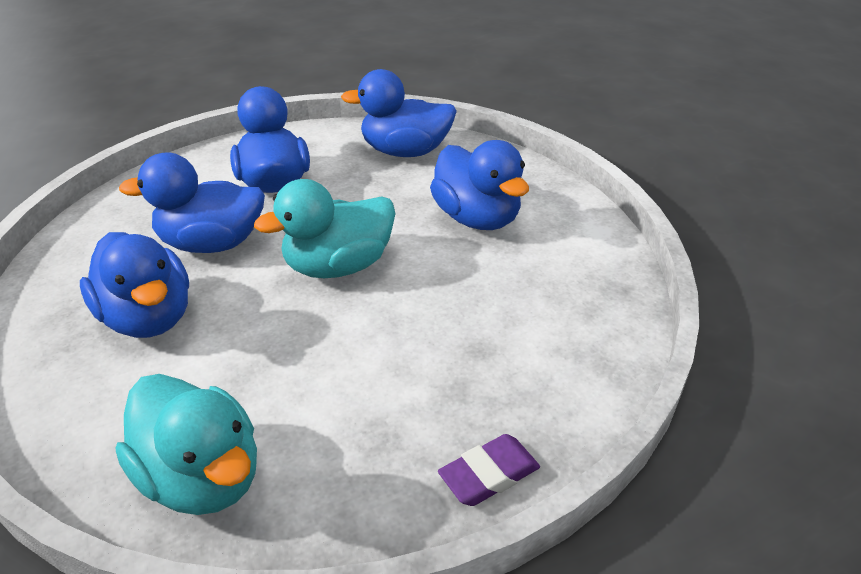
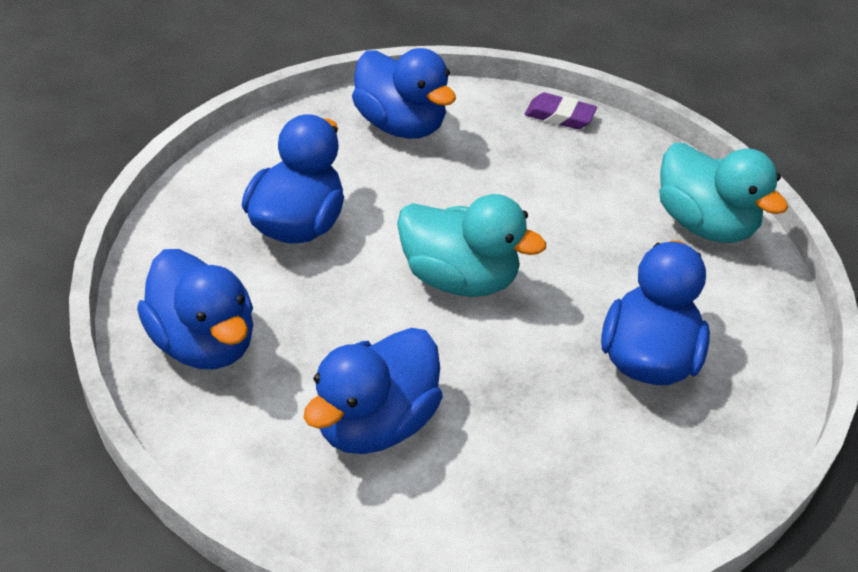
camera: 130 degrees left, 5 degrees up
(202, 476) = (704, 224): turquoise duck -> turquoise duck turned 135 degrees clockwise
(212, 243) = (524, 393): blue duck -> blue duck (400, 125)

